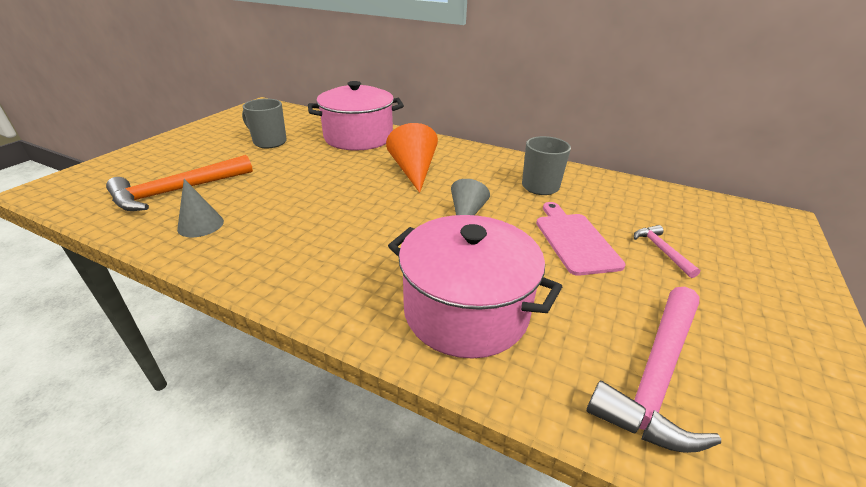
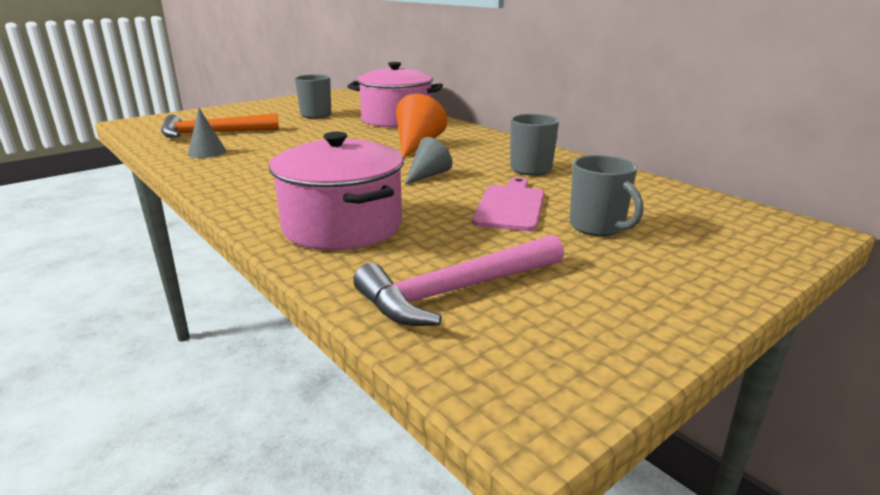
camera: 25 degrees right, 10 degrees down
(661, 251) = (598, 227): pink hammer -> grey mug

